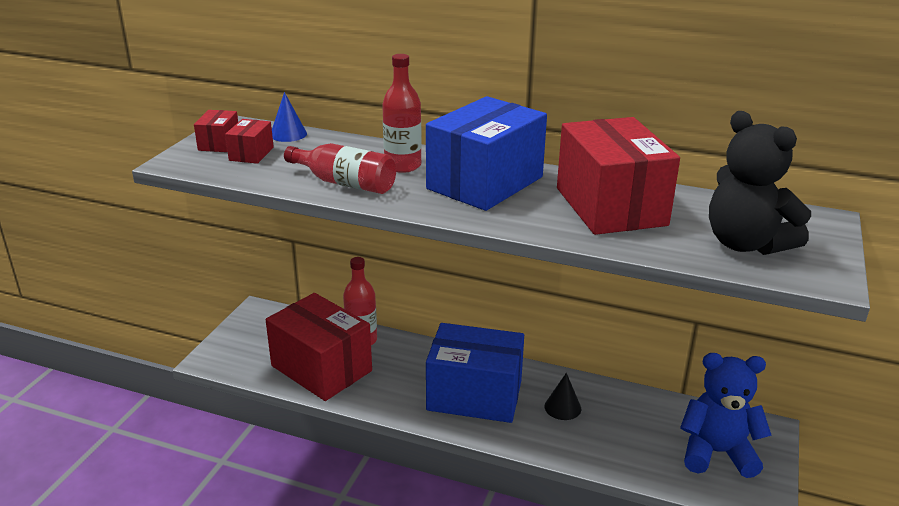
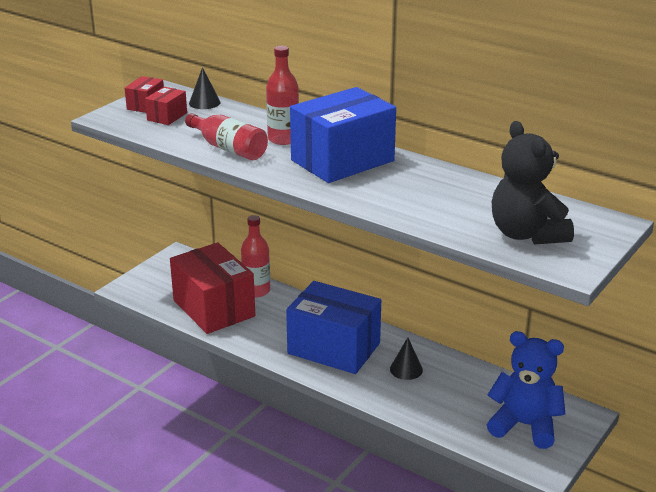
camera: 15 degrees right, 0 degrees up
(288, 134) = (204, 103): blue cone -> black cone
(610, 206) = (434, 191): red box -> none

